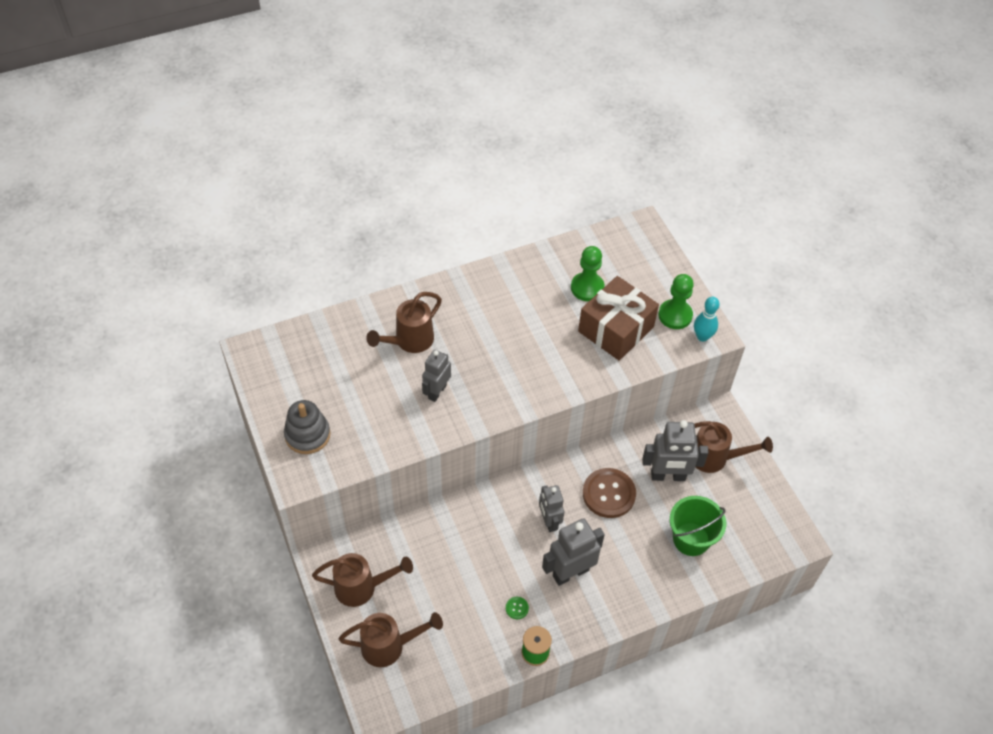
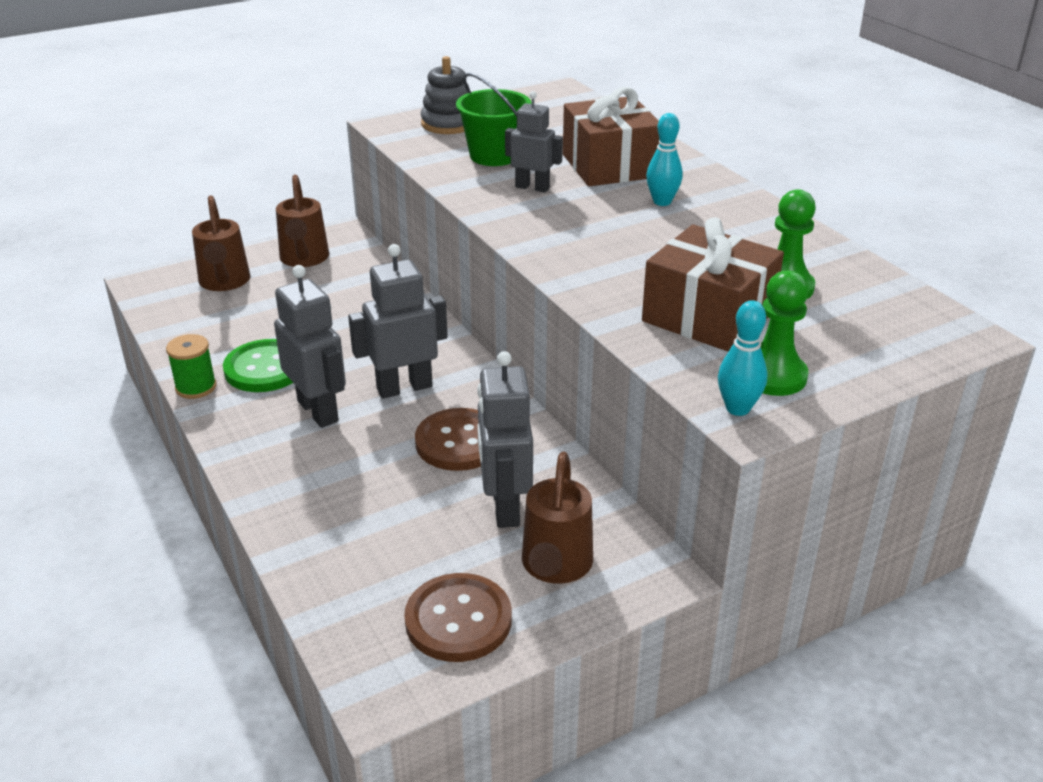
camera: 85 degrees right, 20 degrees down
(409, 341) = (610, 166): brown watering can -> brown gift
(471, 322) = (662, 202): none -> turquoise bowling pin
(517, 608) = (265, 368): green button -> green button, size x2.45
(549, 521) = (404, 387): grey robot -> grey robot, size x1.52
(691, 539) = (379, 538): green bucket -> green bucket (494, 156)
(751, 505) = (458, 620): none -> brown button

